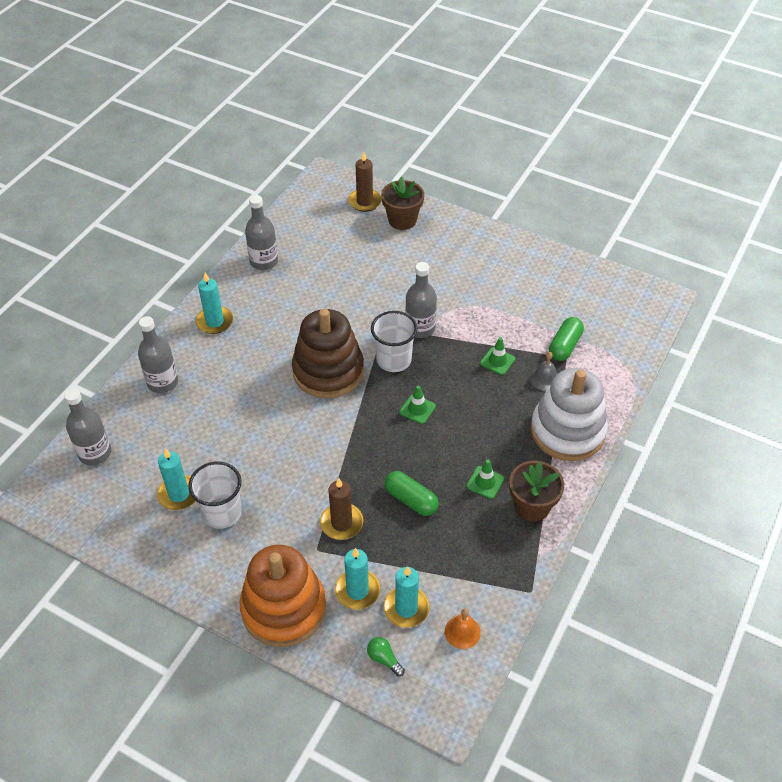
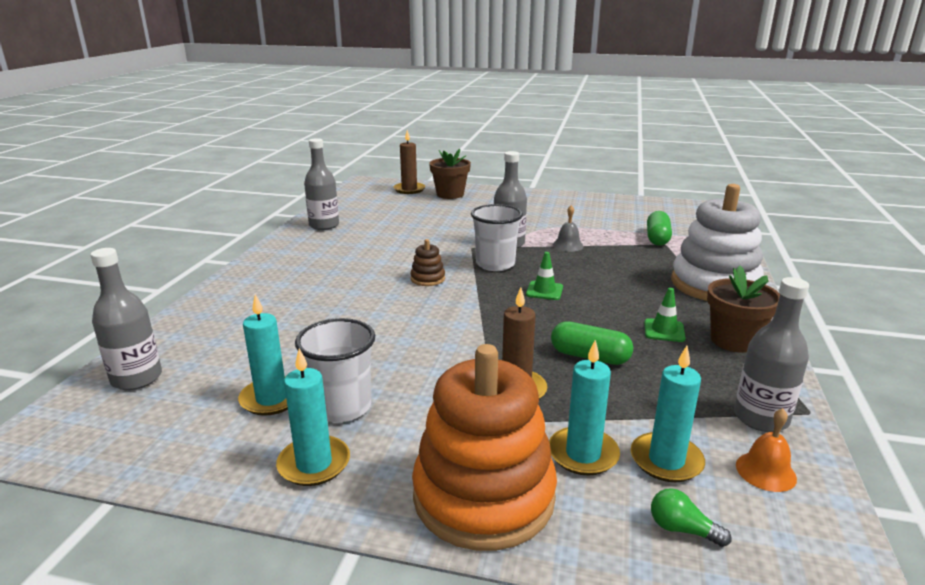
camera: 15 degrees left, 25 degrees down
(162, 382) = (227, 309): grey bottle -> grey bottle (761, 418)
(214, 322) = (282, 263): turquoise candle -> turquoise candle (314, 464)
(328, 371) = (428, 279): brown stacking toy -> brown stacking toy, size x0.42
(497, 361) = (602, 253): green traffic cone -> none
(544, 378) = (658, 257): grey bell -> grey bell (568, 245)

